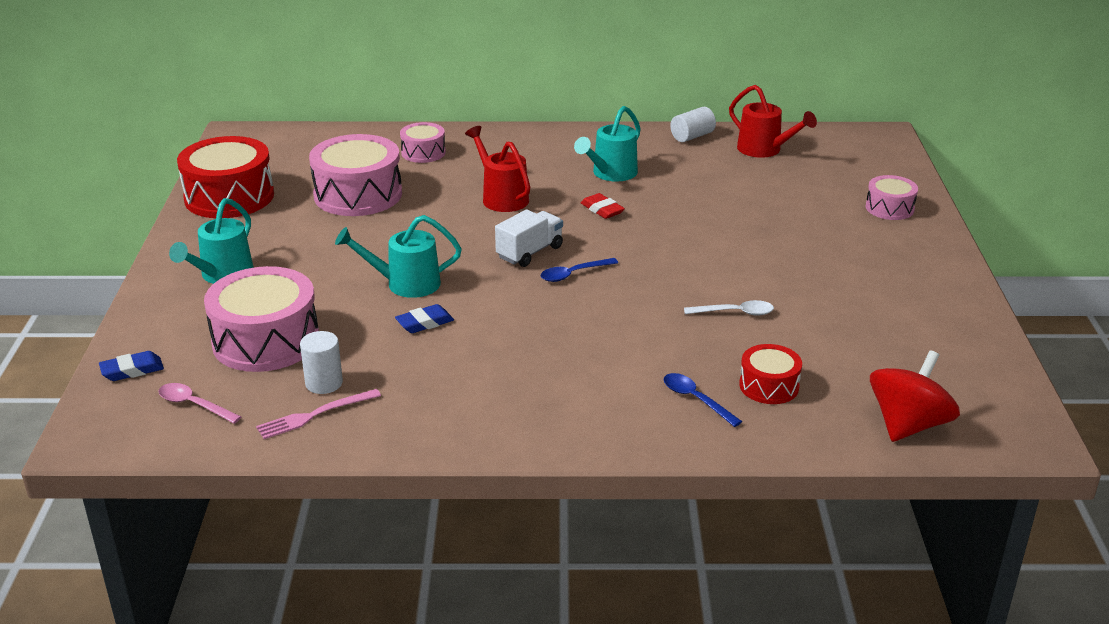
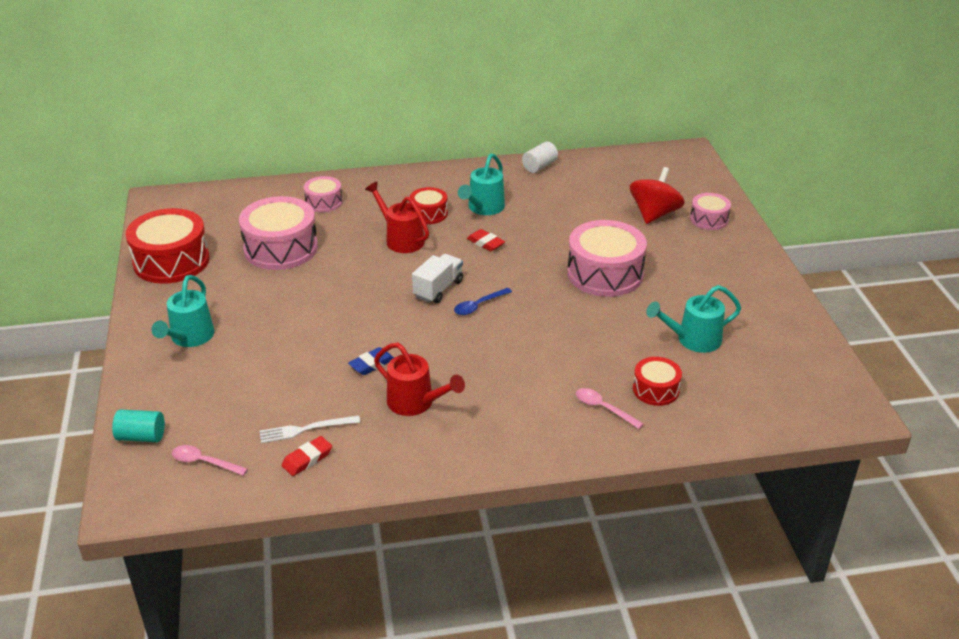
camera: 10 degrees left, 5 degrees up
(132, 370) = (141, 436): blue eraser -> turquoise cylinder
(266, 341) = (245, 395): pink drum -> pink drum (605, 274)
(315, 415) = (307, 459): pink fork -> red eraser
(324, 383) = (306, 429): white cylinder -> white fork
(405, 284) = (345, 330): turquoise watering can -> turquoise watering can (692, 340)
(543, 174) = (429, 213): none -> red drum
(695, 399) = (603, 408): blue spoon -> pink spoon
(735, 313) = (614, 327): white spoon -> none
(765, 150) = (600, 174): red watering can -> red watering can (416, 403)
(908, 425) = (766, 411): red spinning top -> red spinning top (654, 214)

